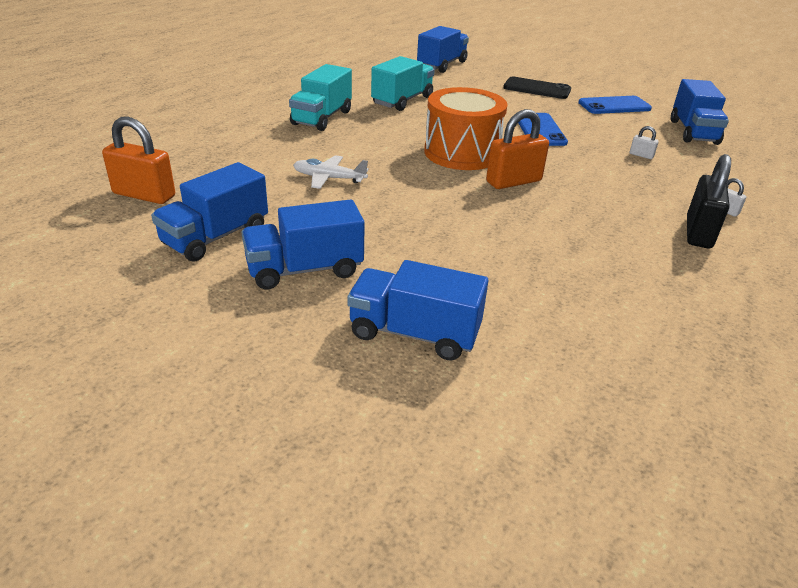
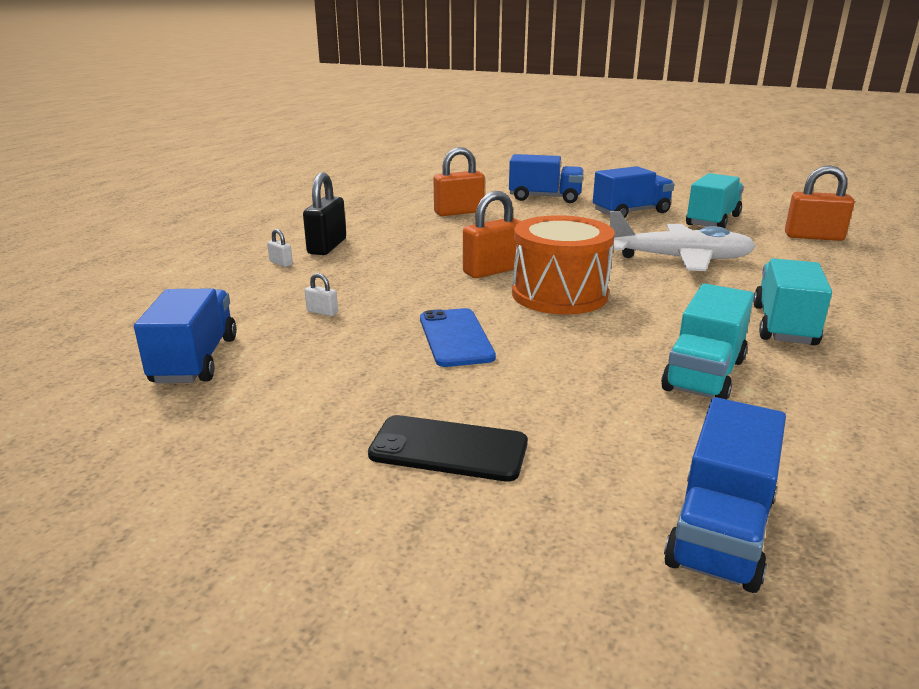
camera: 175 degrees right, 10 degrees down
(216, 237) = (712, 221): blue truck -> turquoise truck
(329, 178) = (680, 259): white plane -> white plane, size x1.82
(560, 296) = (459, 212): none -> orange padlock
(614, 106) = (293, 411): blue phone -> none

